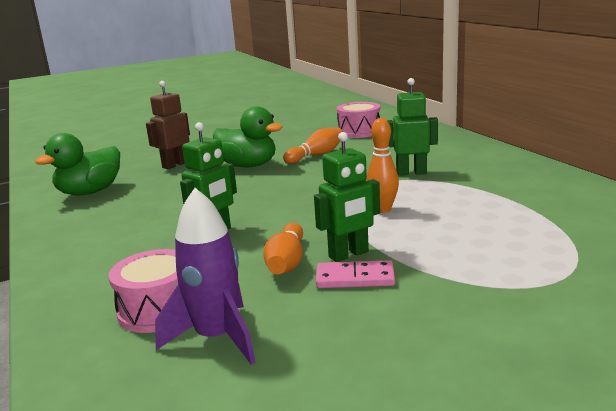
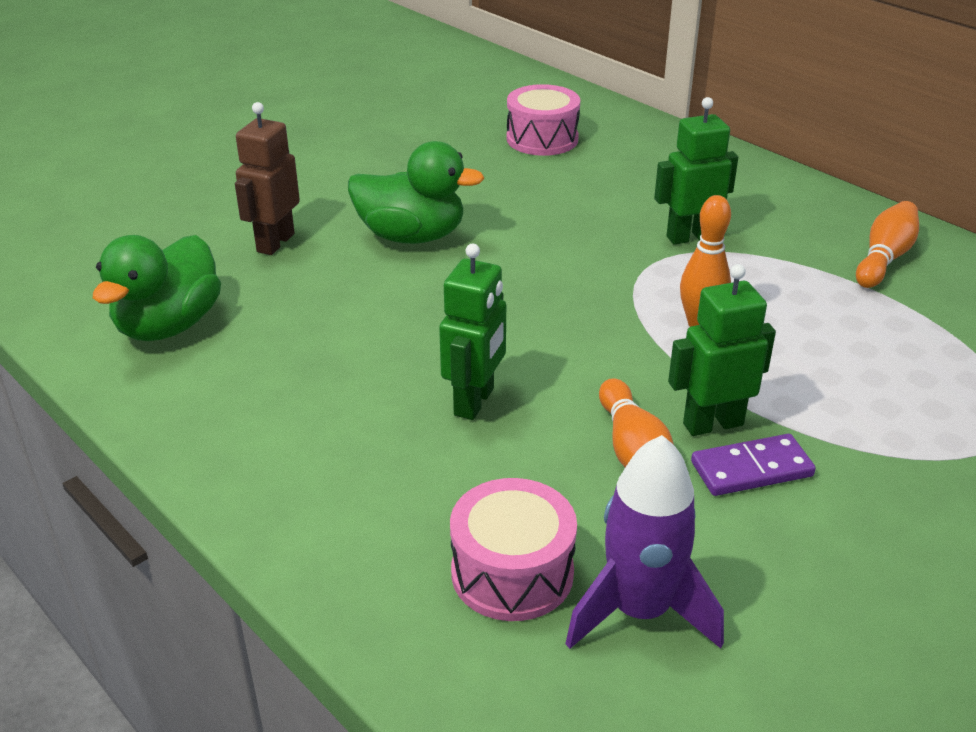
camera: 20 degrees left, 15 degrees up
(316, 155) = (511, 203): orange bowling pin -> orange bowling pin (884, 258)
(349, 255) = (712, 424): green robot -> green robot turned 150 degrees counterclockwise
(355, 278) = (751, 469): pink domino -> purple domino

